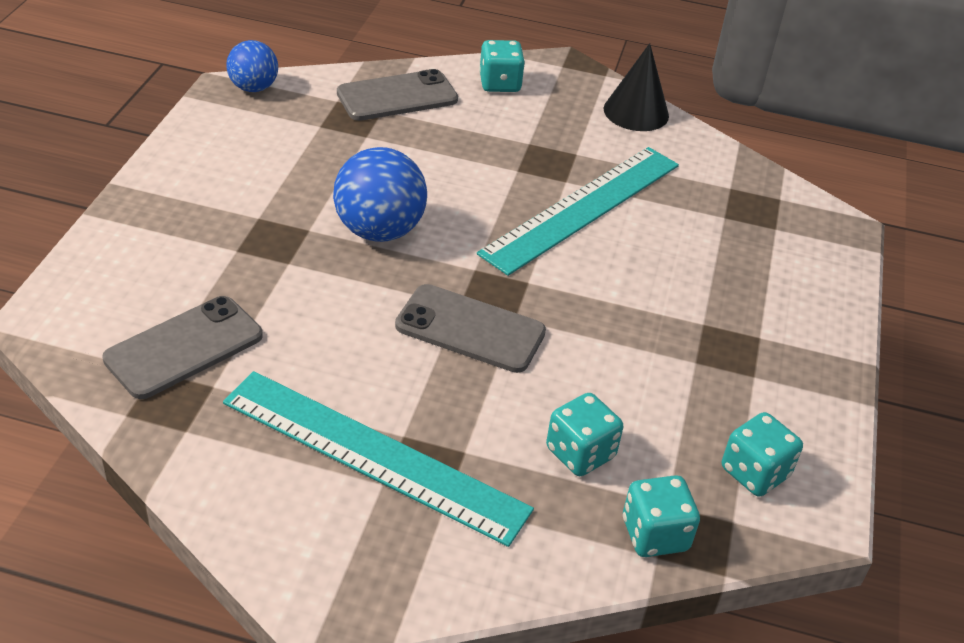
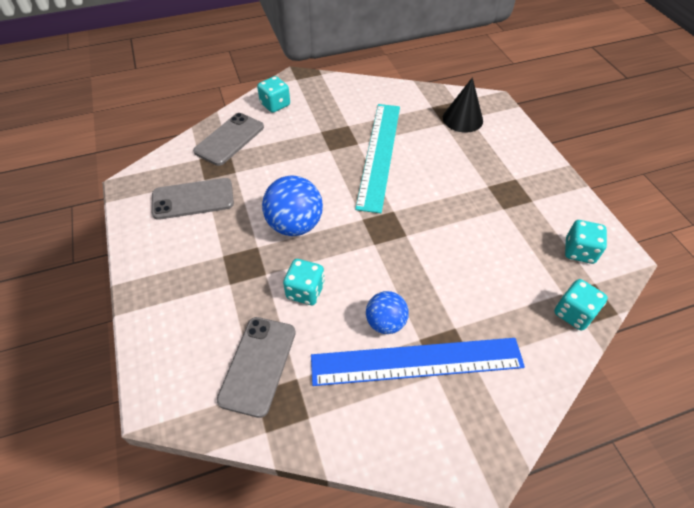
camera: 30 degrees left, 10 degrees up
(253, 88) = (144, 175): blue ball -> blue ball (385, 323)
(373, 455) = (416, 361): turquoise ruler -> blue ruler
(470, 329) = (392, 255): grey phone -> grey phone (193, 199)
(580, 453) = (504, 292): turquoise dice -> turquoise dice (305, 291)
(636, 112) = (354, 87): black cone -> black cone (462, 119)

